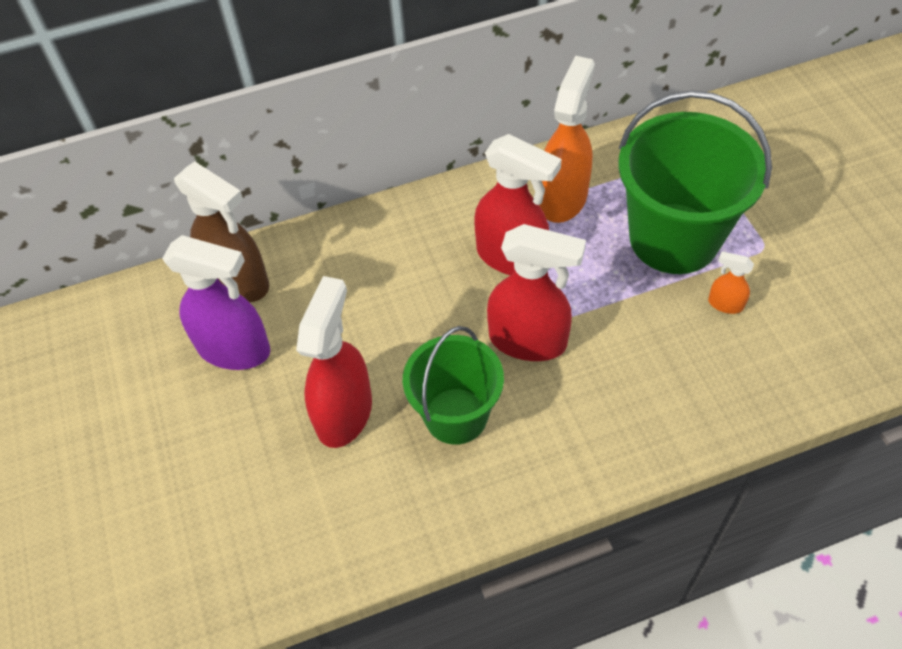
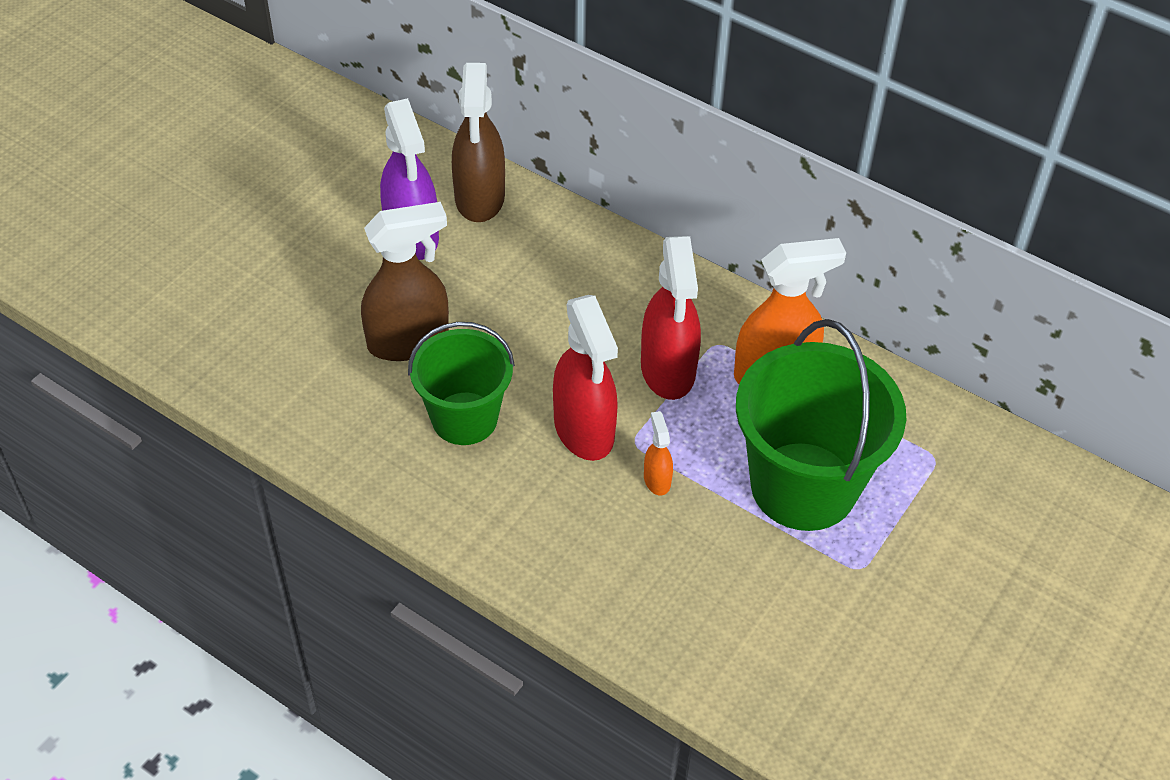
camera: 50 degrees right, 5 degrees down
(344, 412) = (409, 341): red spray bottle -> brown spray bottle
(725, 304) = (756, 565): orange spray bottle -> orange spray bottle (657, 480)

